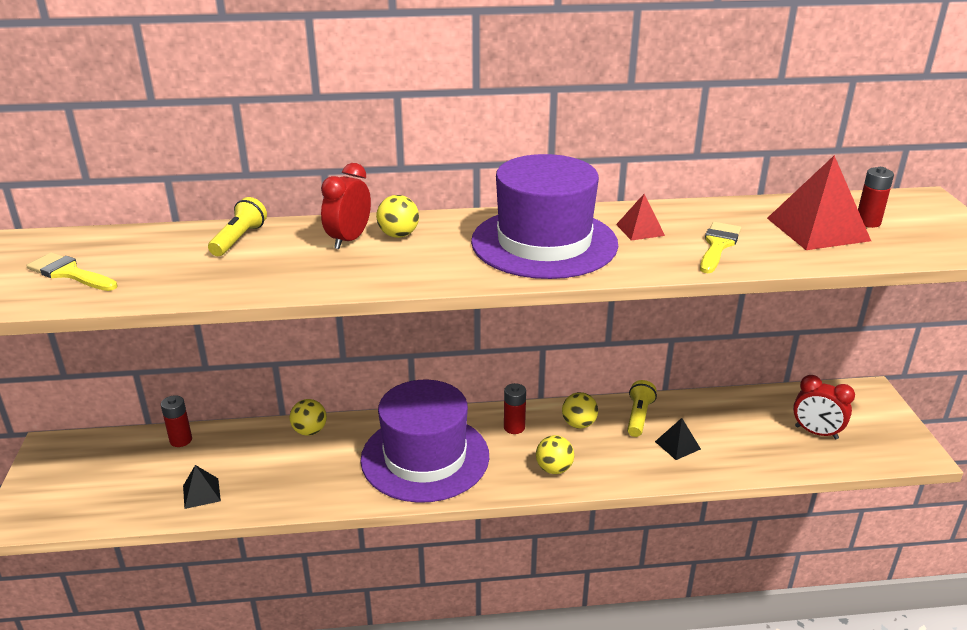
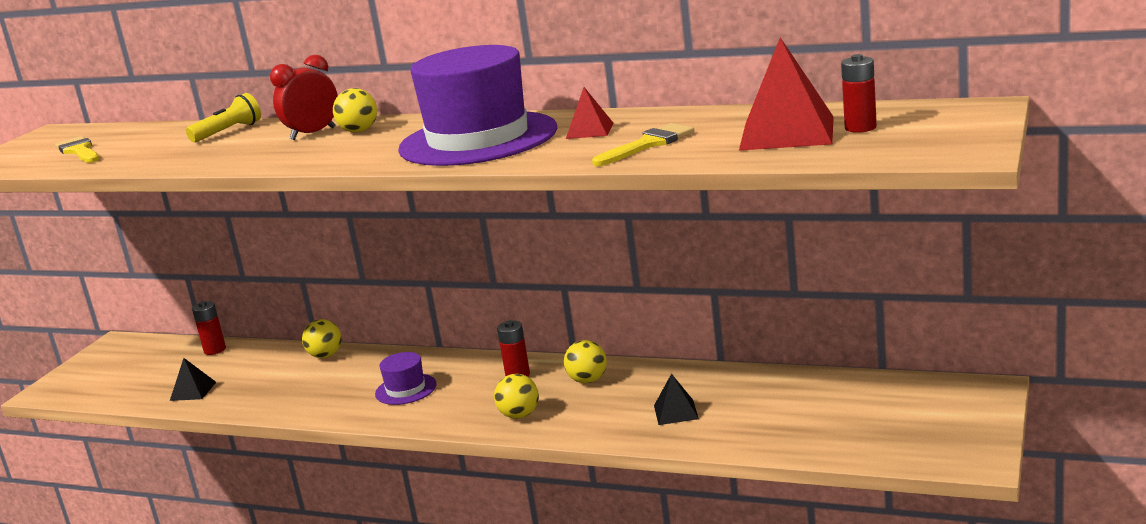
camera: 30 degrees right, 10 degrees down
(425, 457) = (406, 389): purple hat -> purple hat, size x0.43
(638, 416) = (661, 381): yellow flashlight -> none
(816, 432) = (860, 421): red clock -> none

